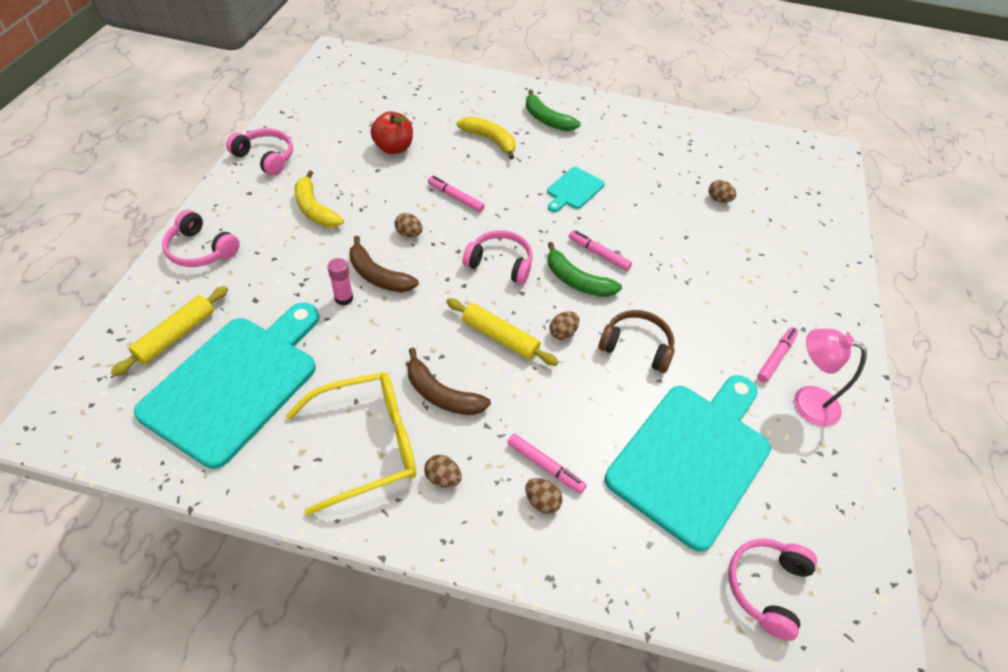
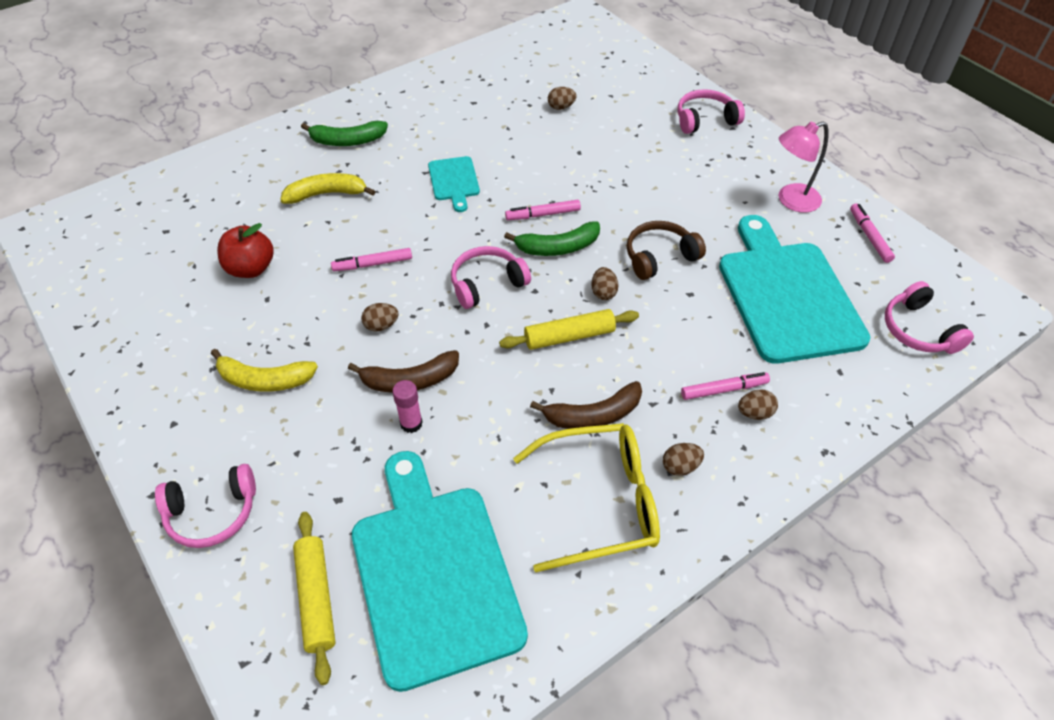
camera: 45 degrees left, 0 degrees up
(265, 158) = (135, 380): pink headphones -> pink headphones (705, 120)
(367, 444) = (600, 502): yellow glasses -> yellow glasses turned 60 degrees clockwise
(775, 357) = (740, 188): pink marker -> pink marker (869, 237)

